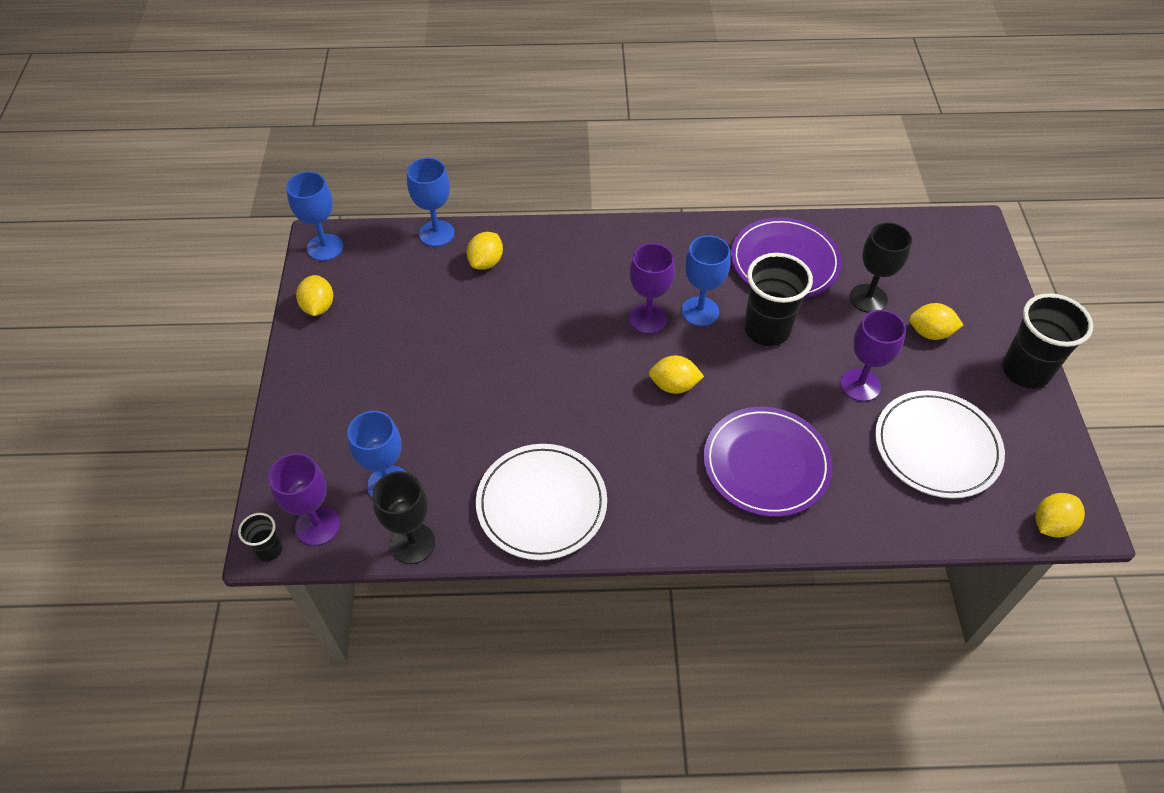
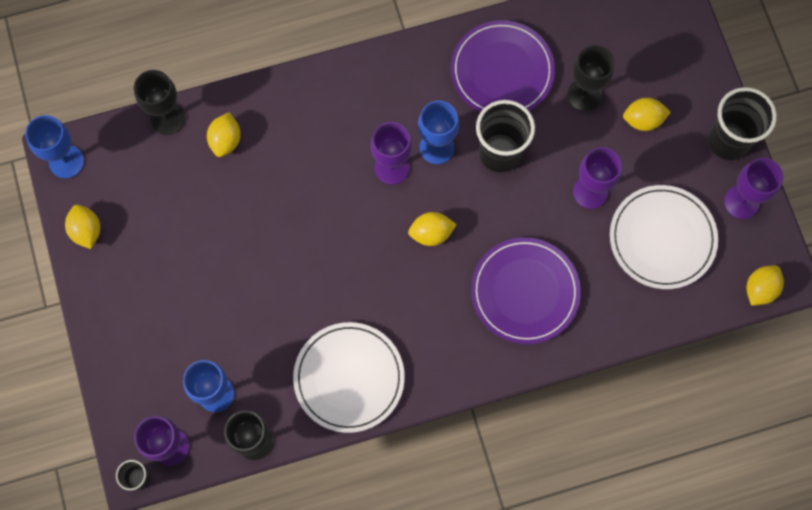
camera: 15 degrees left, 20 degrees up
(436, 233) = (168, 118): blue goblet -> black goblet
(1035, 431) = (741, 202): none -> purple goblet

